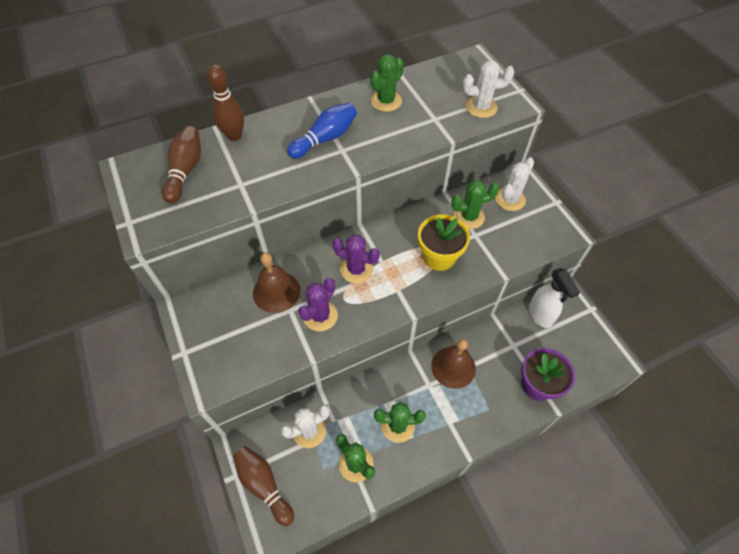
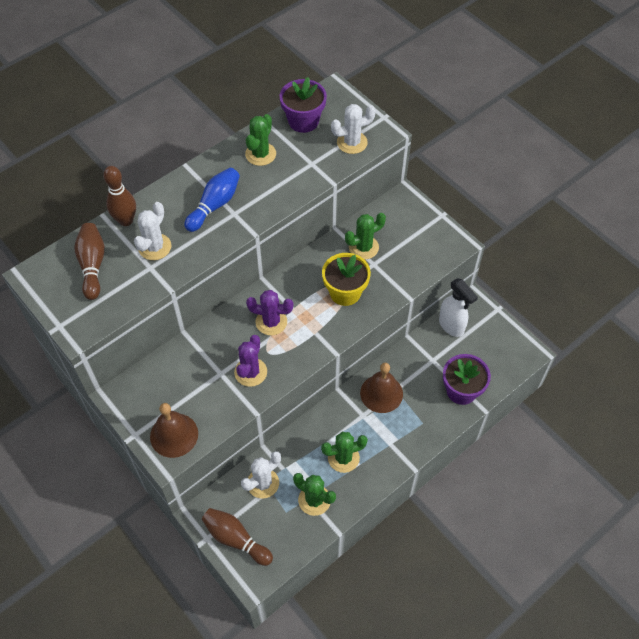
camera: 15 degrees left, 0 degrees up
(276, 291) = (202, 360): brown bell -> brown bell (174, 435)
(437, 79) = (303, 121): none -> purple flower pot
(510, 199) = (398, 221): white cactus -> white cactus (154, 247)

